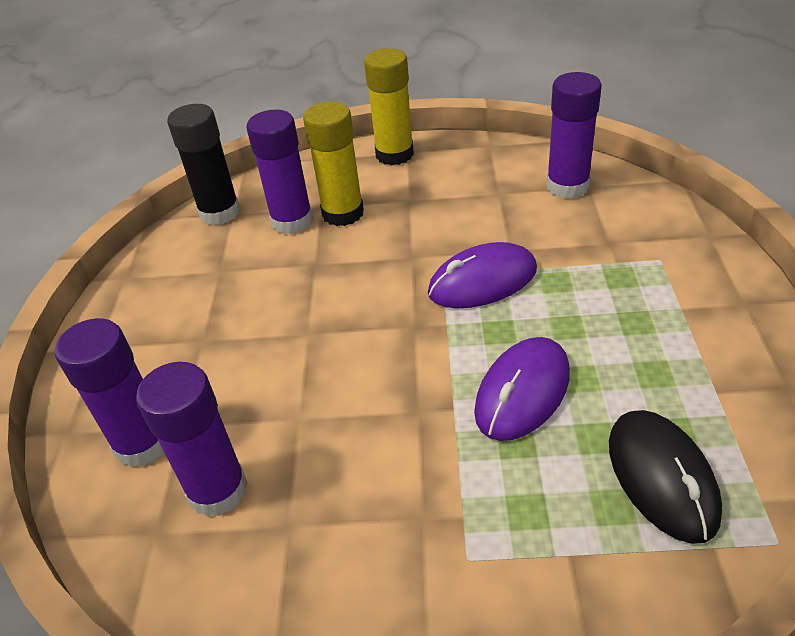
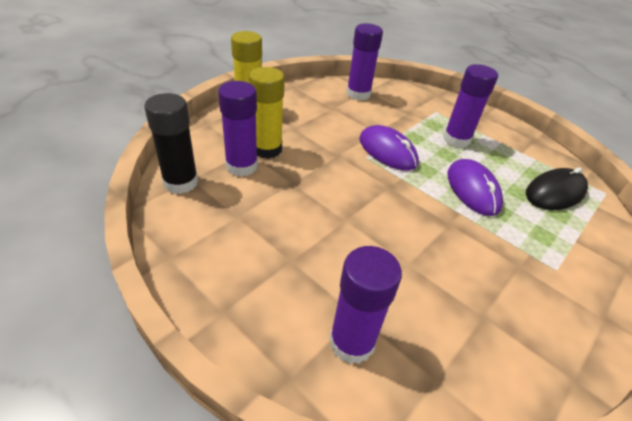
camera: 55 degrees left, 0 degrees up
(217, 490) = (430, 329): purple glue stick -> purple glue stick (456, 139)
(482, 281) = (387, 151): purple mouse -> purple mouse turned 60 degrees counterclockwise
(662, 477) = (555, 192): black mouse -> black mouse turned 60 degrees counterclockwise

